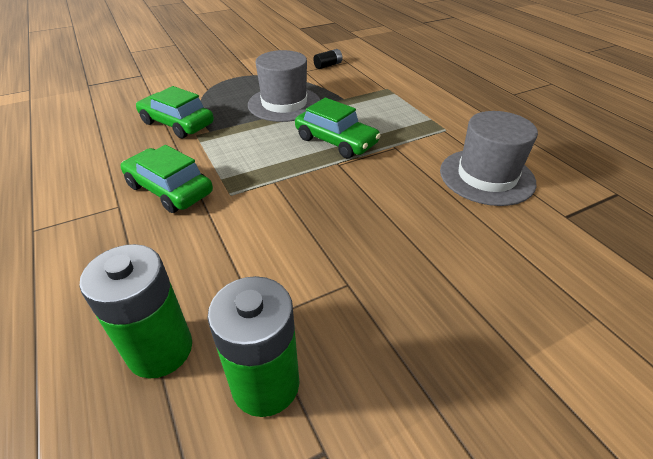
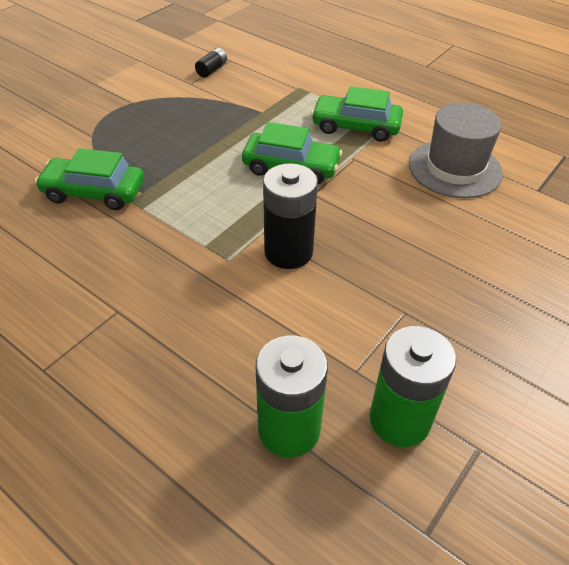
camera: 25 degrees left, 5 degrees up
(169, 189) = (158, 274): green car -> green car (356, 127)
(282, 202) = (288, 252): none -> black battery
(284, 104) = (200, 134): grey hat -> none

